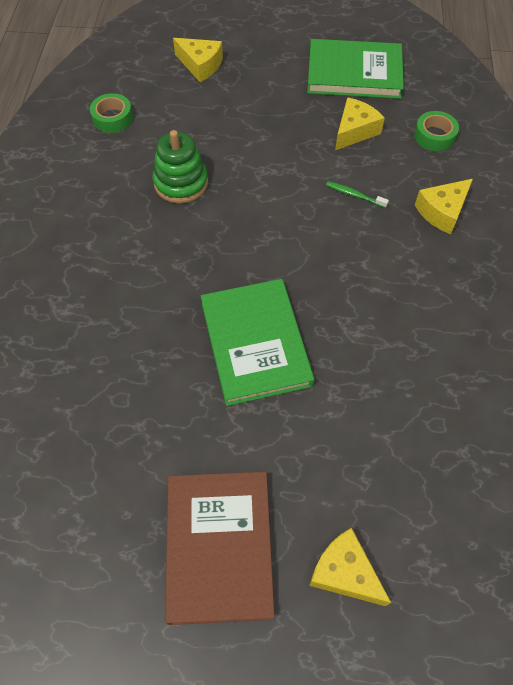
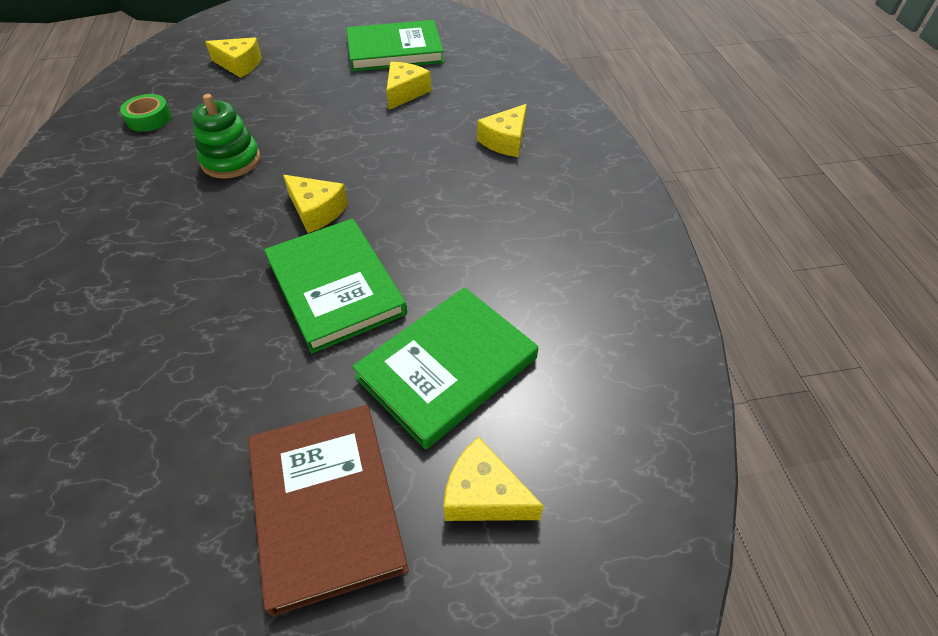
camera: 15 degrees left, 10 degrees down
(250, 257) = (316, 211): none -> yellow cheese
(337, 448) = (447, 368): none -> green book
(354, 195) = (416, 141): green toothbrush -> none
(434, 136) = (482, 85): green tape -> none

